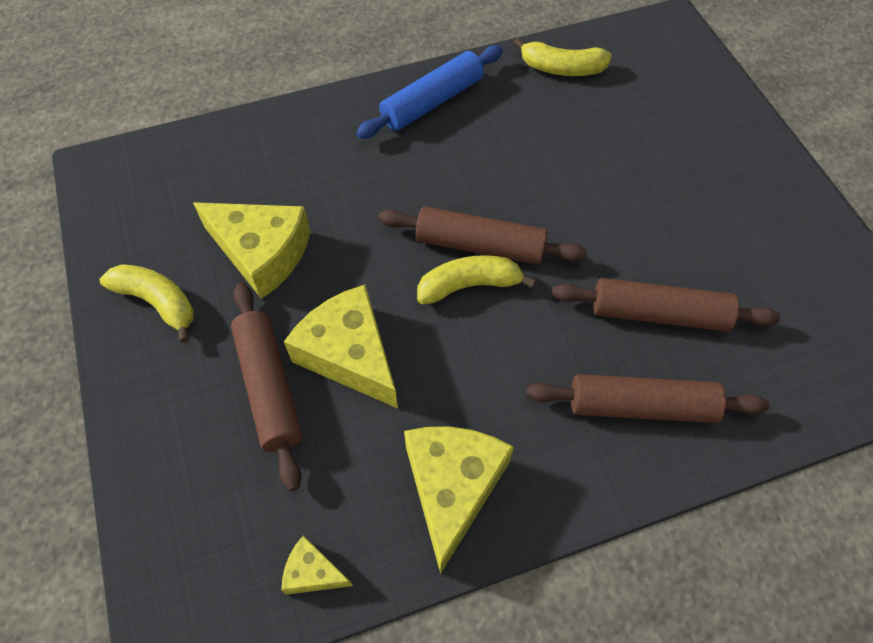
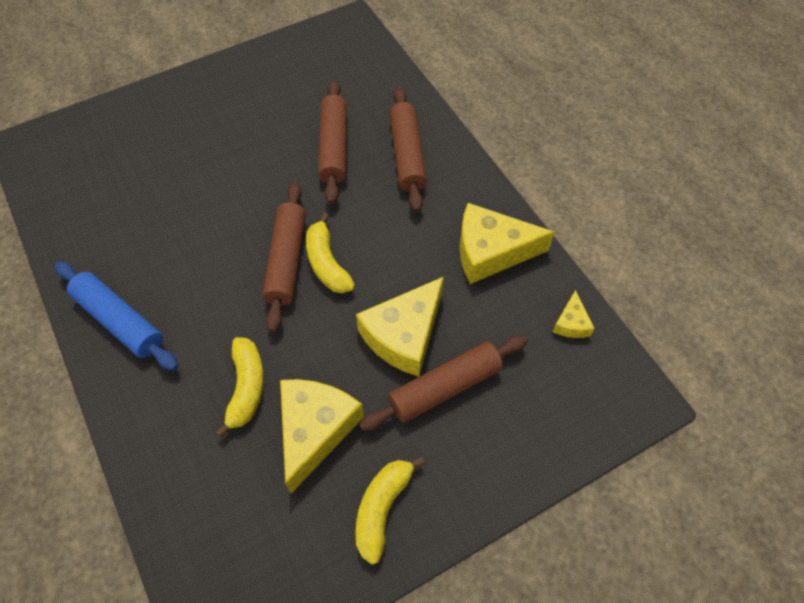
camera: 100 degrees left, 0 degrees up
(561, 68) = (78, 222): yellow banana -> yellow banana (246, 388)

